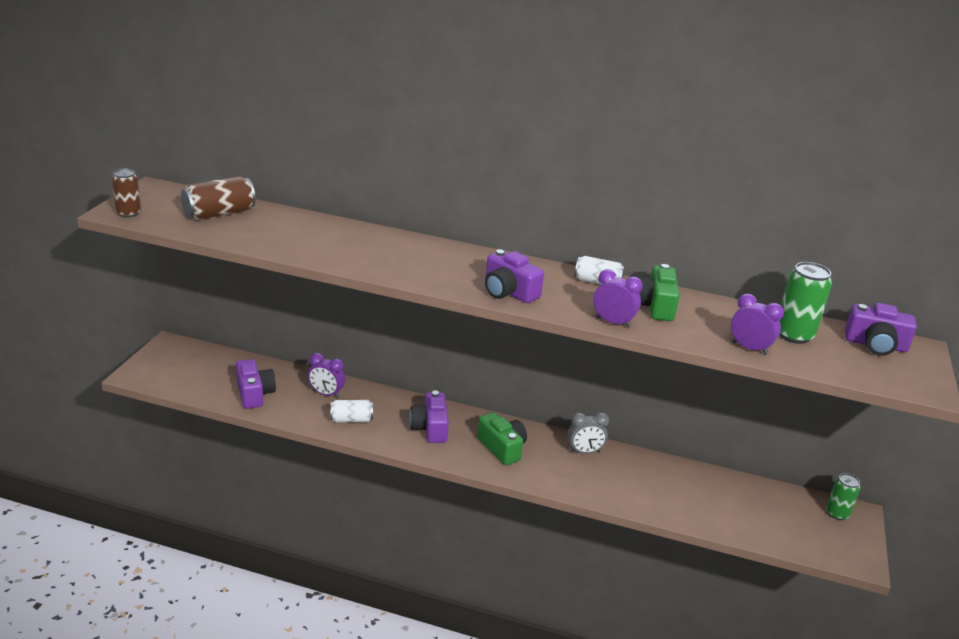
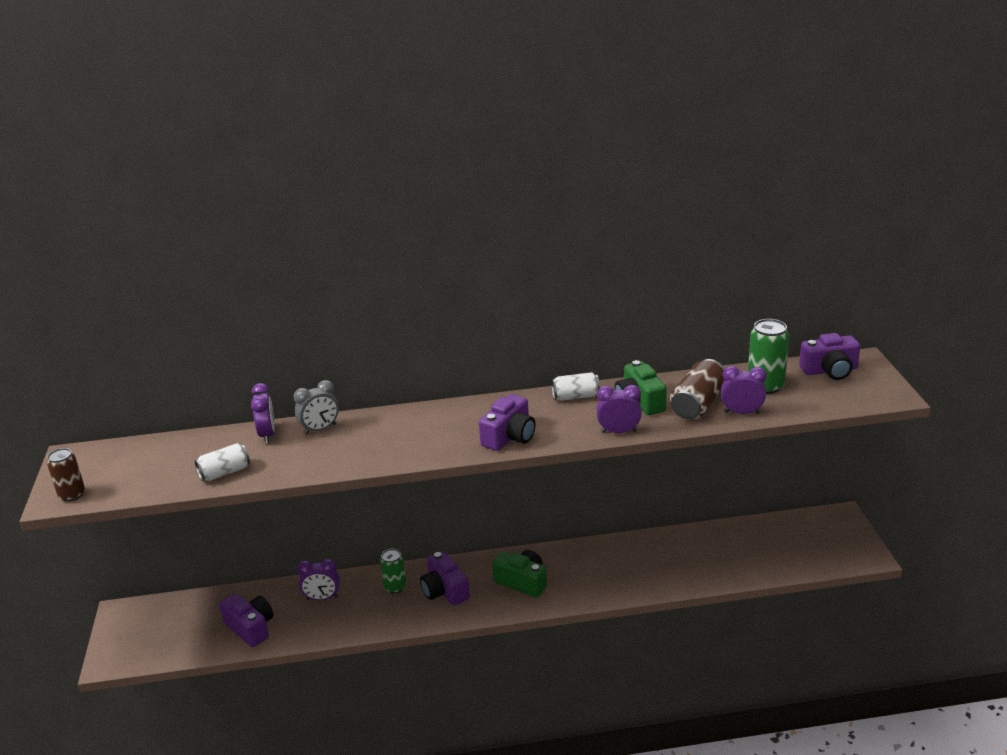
camera: 20 degrees left, 0 degrees up
(219, 213) = (168, 459): brown can -> brown can (698, 405)
(310, 222) = (267, 435): none -> purple clock
(351, 420) = (365, 614): white can -> white can (224, 472)
(509, 292) = (509, 436): purple camera -> purple camera turned 75 degrees counterclockwise
(584, 452) = (595, 554): grey clock -> grey clock (320, 429)
(837, 513) = (827, 522): green can -> green can (395, 587)

